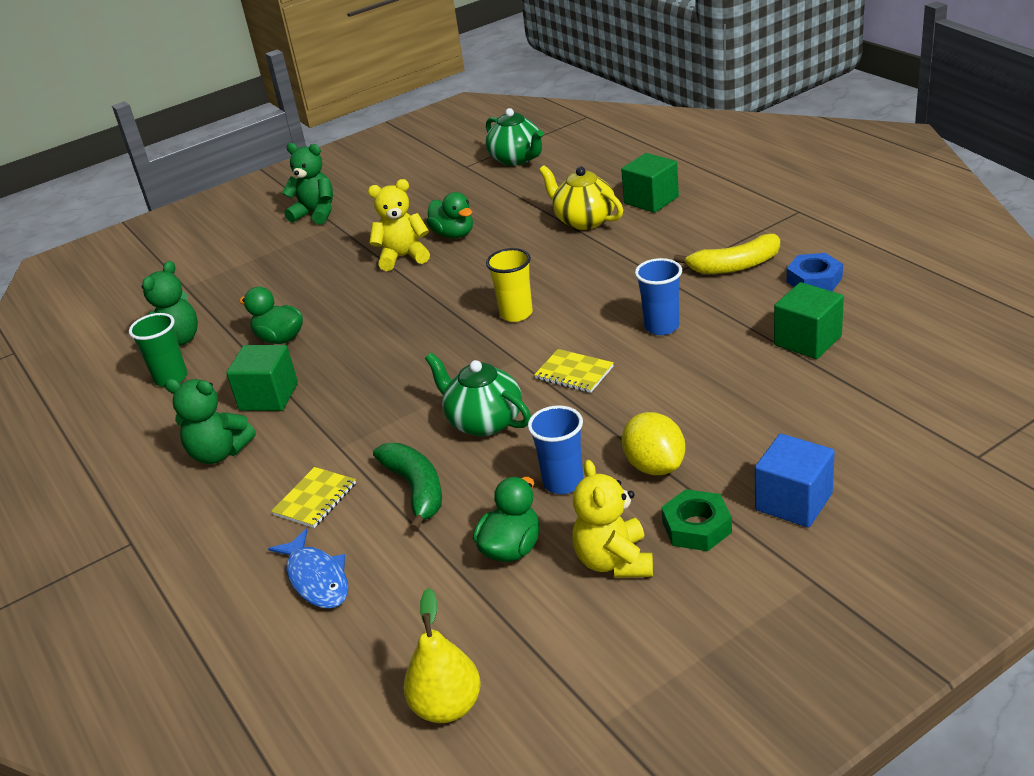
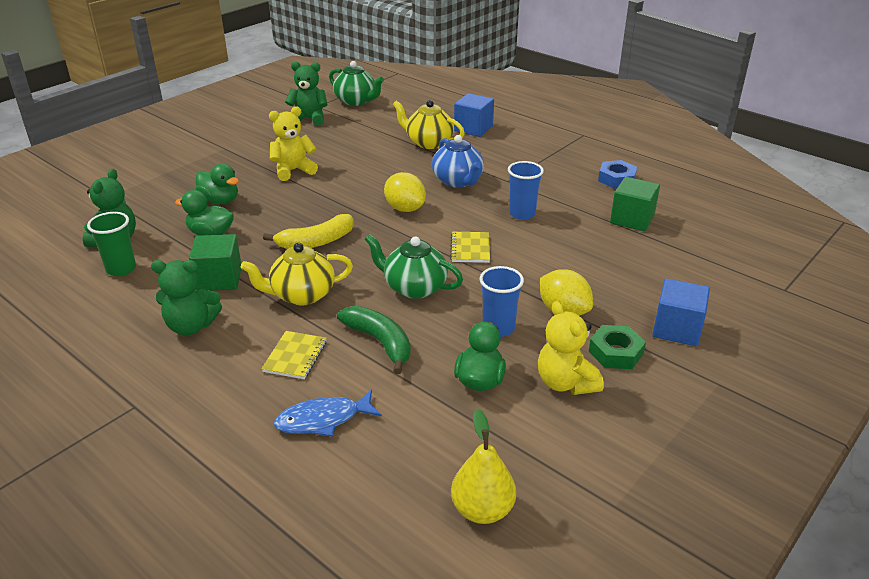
camera: 20 degrees left, 0 degrees up
(315, 214) = (204, 140): green teddy bear -> green teddy bear (309, 119)
(316, 578) = (323, 419): blue fish -> blue fish turned 120 degrees clockwise
(351, 423) = (301, 295): none -> yellow teapot
(453, 234) = (328, 154): green duck -> green duck (220, 200)
(516, 314) = (405, 208): yellow cup -> yellow lemon
(574, 373) = (470, 249): yellow notebook -> yellow notebook turned 75 degrees clockwise
(599, 277) = (458, 181): none -> blue teapot
(651, 200) = (473, 128): green cube -> blue cube
(735, 266) = (556, 171): yellow banana -> yellow banana (316, 242)

